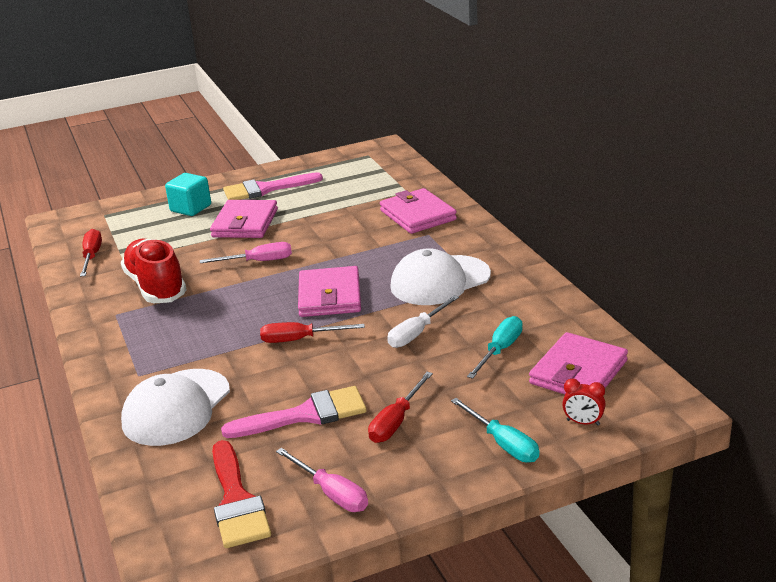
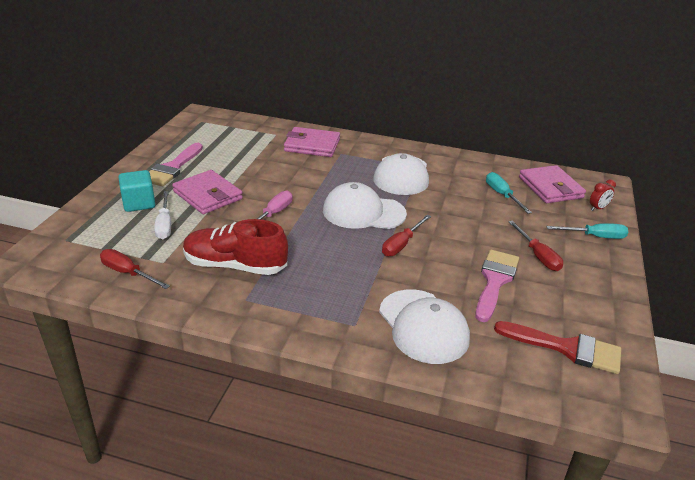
camera: 55 degrees left, 5 degrees up
(329, 296) = (363, 212): pink wallet -> white cap
(331, 493) = (591, 309): pink screwdriver -> none
(417, 333) = (450, 207): white screwdriver -> white screwdriver (164, 225)

